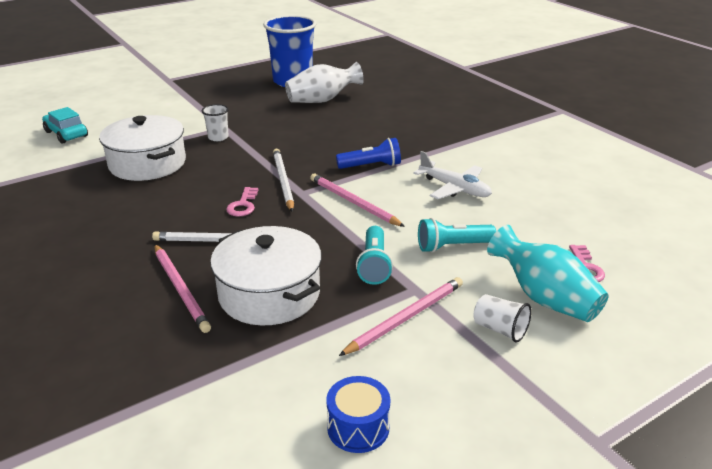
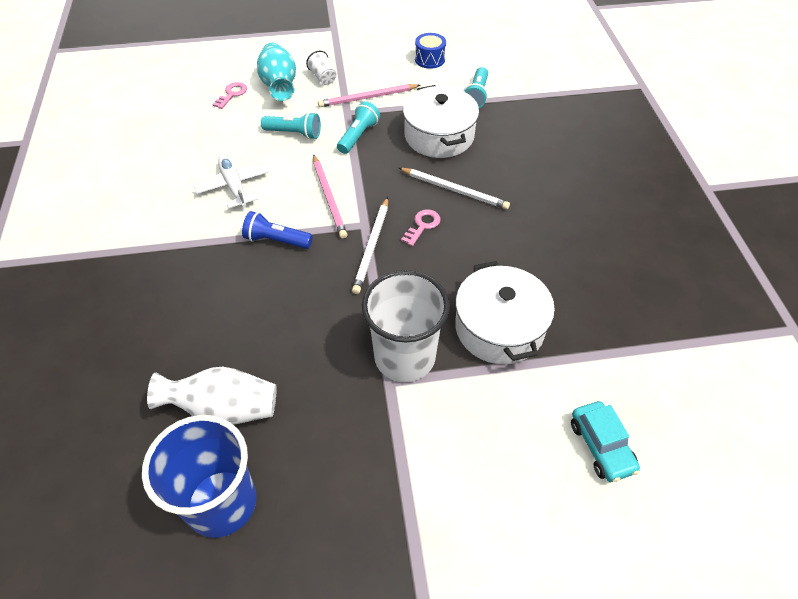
camera: 155 degrees left, 20 degrees up
(180, 289) = (496, 157): pink pencil -> none
(218, 137) = (404, 357): white cup -> white cup, size x2.30
(238, 375) = (476, 95): none -> turquoise flashlight

